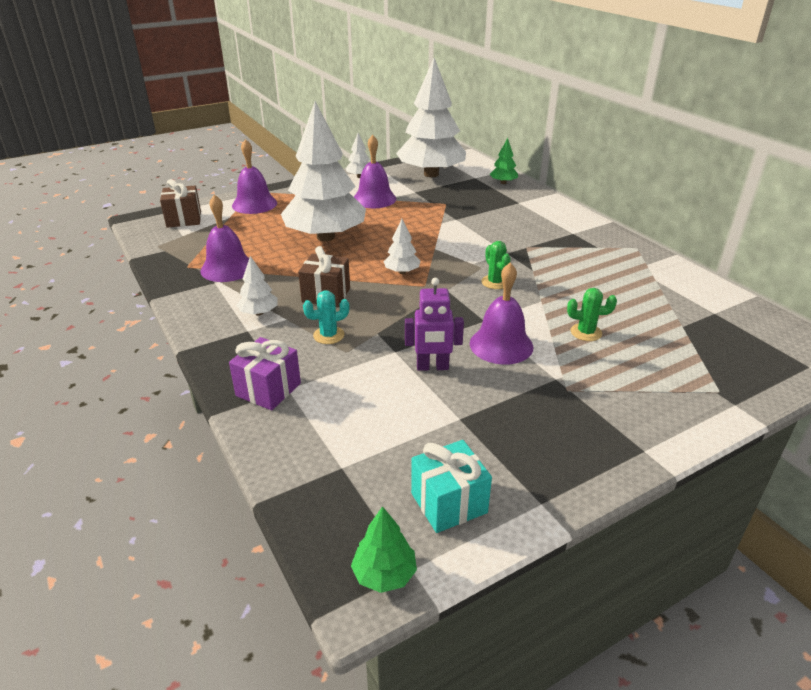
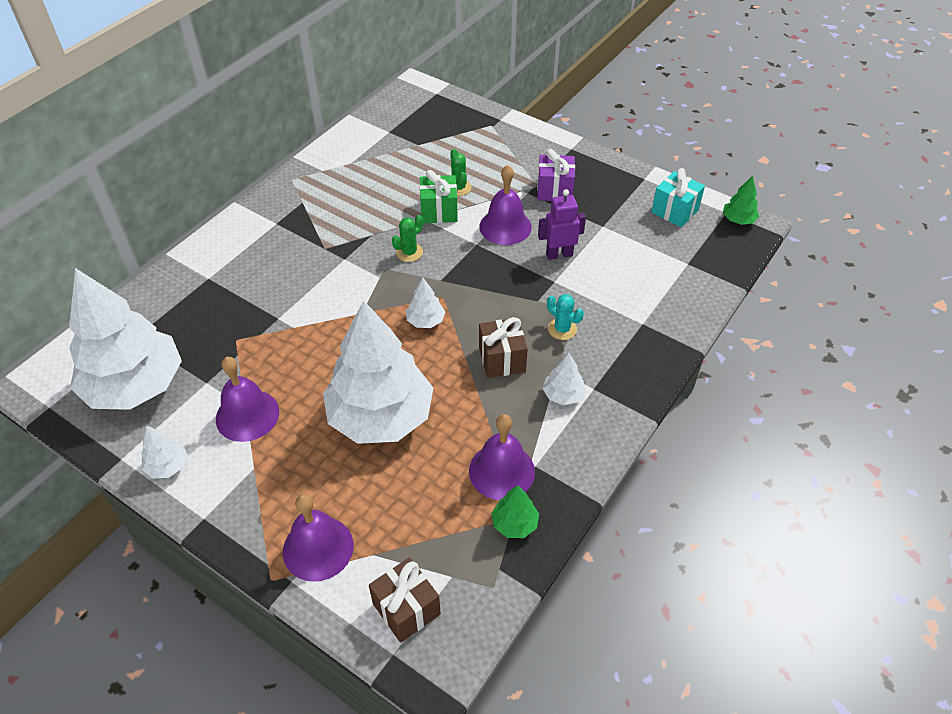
camera: 115 degrees left, 15 degrees up
(268, 389) = (652, 333): purple gift -> purple gift (554, 190)
(432, 367) = (559, 254): purple robot -> purple robot turned 75 degrees counterclockwise
(503, 182) = (147, 305): green tree -> green tree (514, 523)
(549, 311) = (439, 211): none -> green gift

